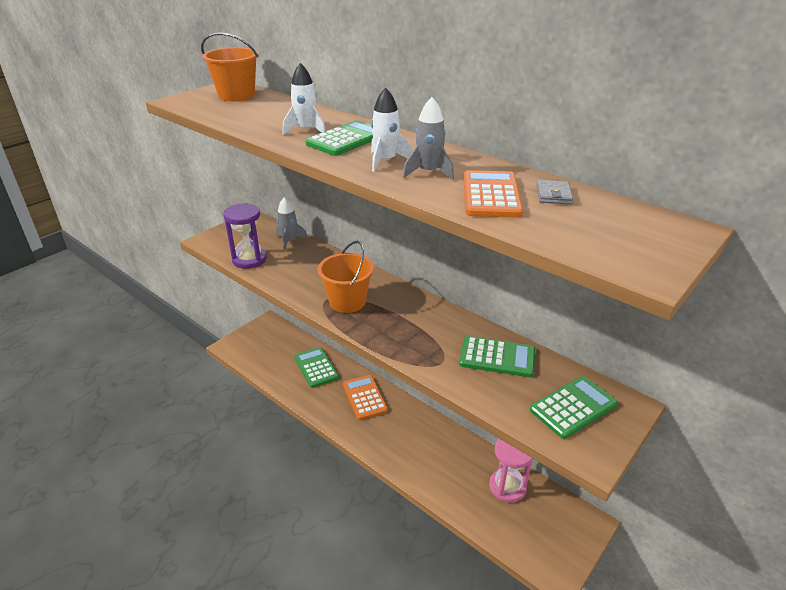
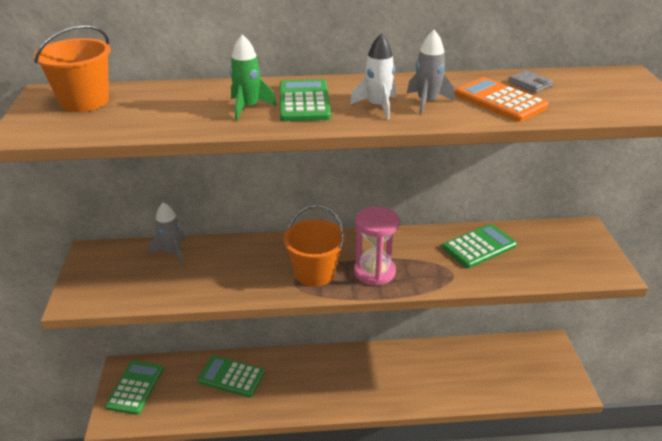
camera: 45 degrees left, 0 degrees up
(249, 259) = (159, 291): purple hourglass -> none
(306, 130) = (248, 108): white rocket -> green rocket
(365, 397) = (308, 371): orange calculator -> none
(507, 487) = (485, 358): pink hourglass -> pink hourglass (374, 272)
(573, 407) = (564, 250): green calculator -> green calculator (135, 387)

